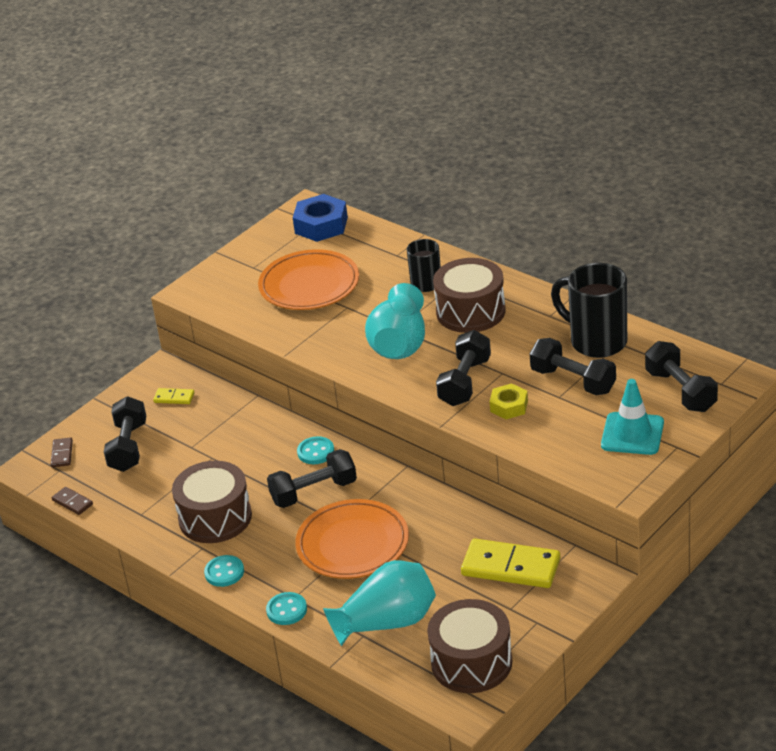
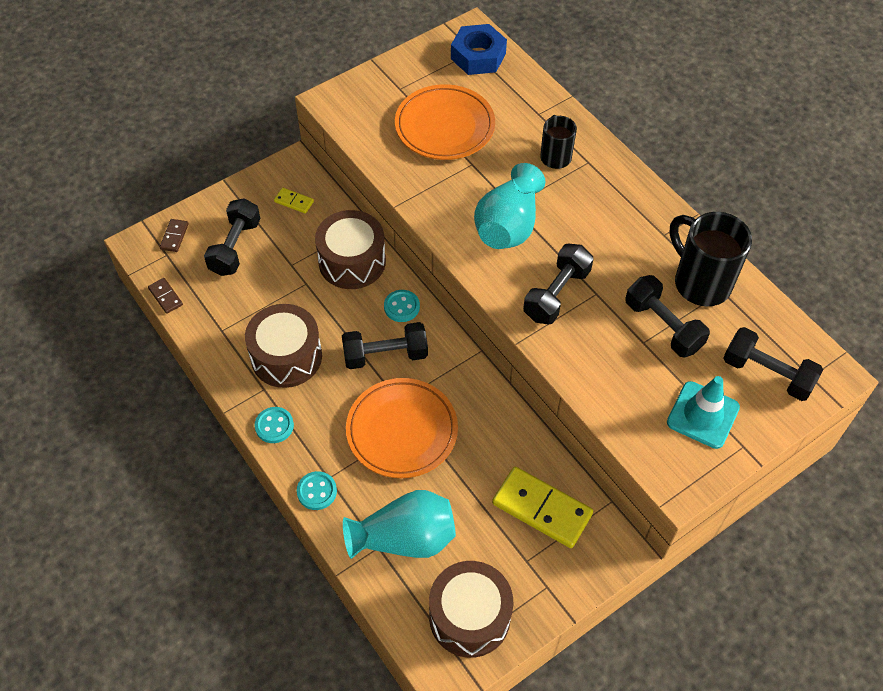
camera: 10 degrees right, 20 degrees up
(470, 311) = (588, 206): brown drum -> brown drum (352, 261)
(509, 406) = (590, 339): yellow nut -> none
(680, 391) = (767, 374): black dumbbell -> black dumbbell turned 45 degrees counterclockwise

